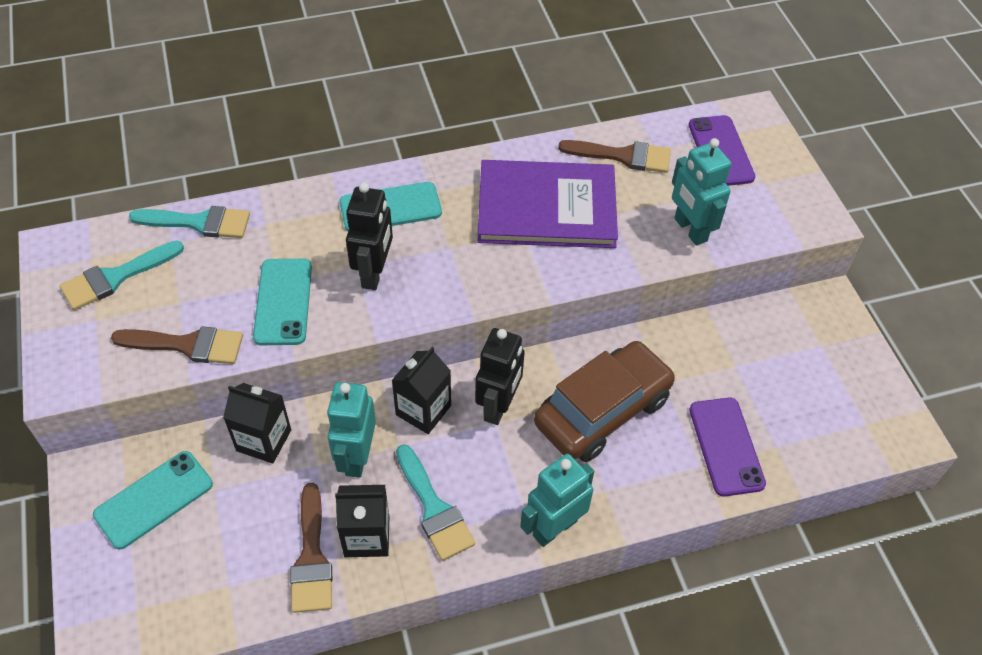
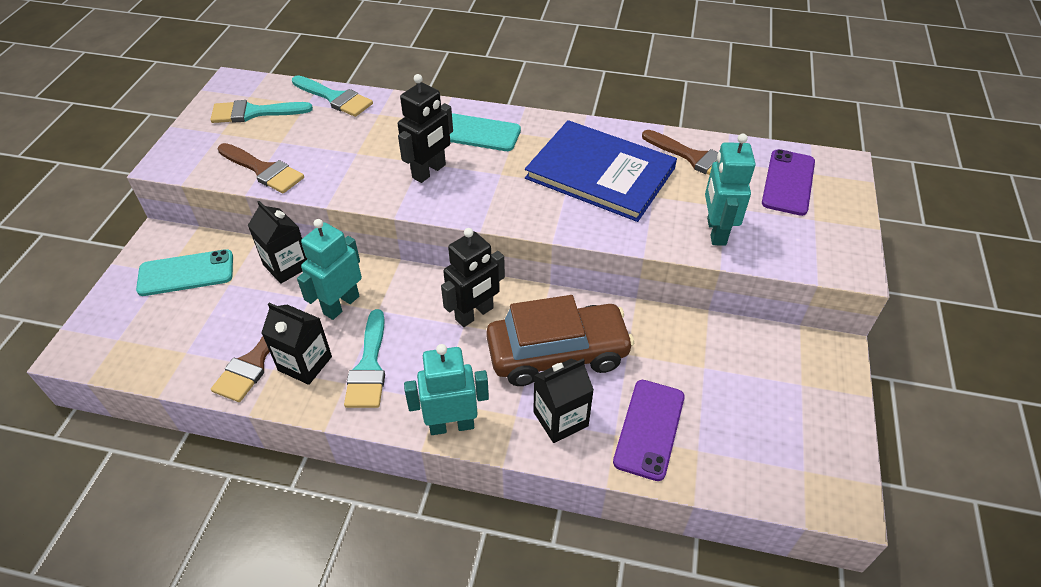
camera: 30 degrees right, 5 degrees down
(283, 302) = (349, 167): turquoise phone -> none
(423, 410) = (415, 293): black carton -> black carton (560, 419)
(546, 207) = (600, 173): purple book -> blue book

